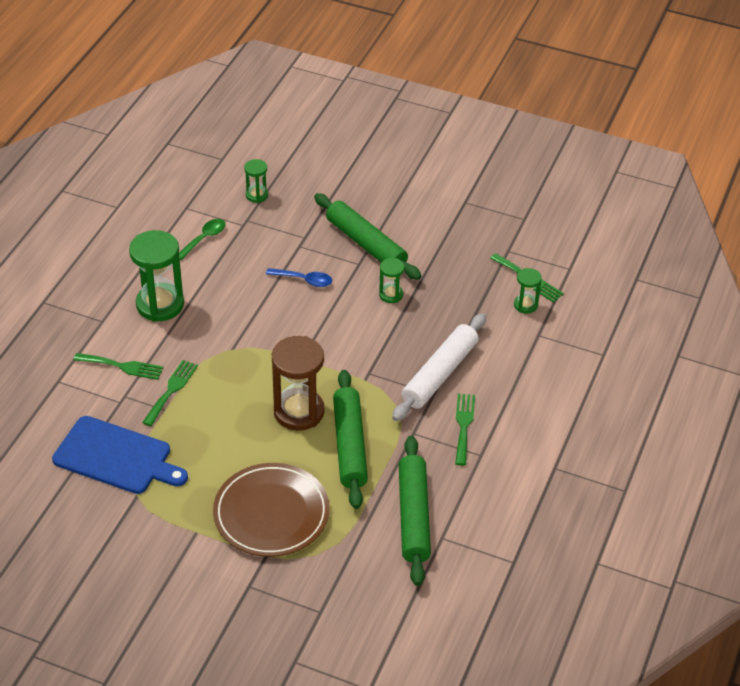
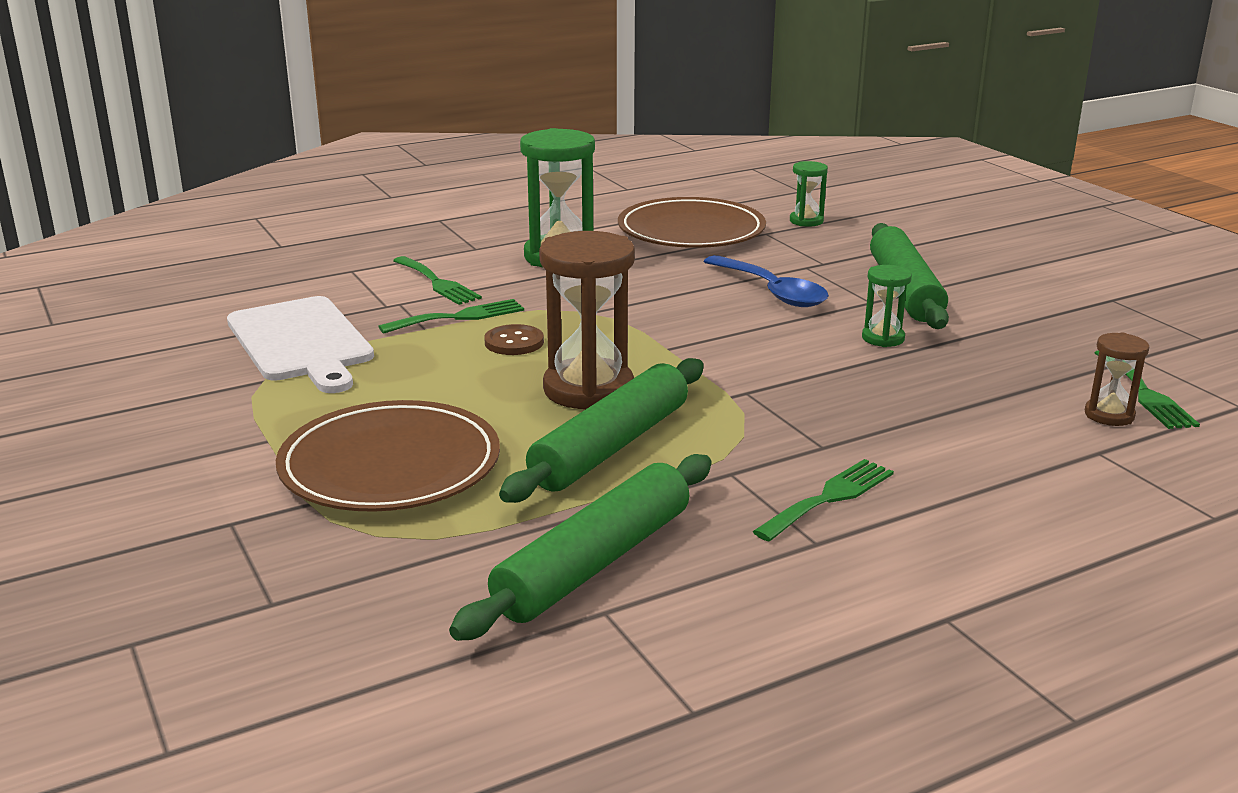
camera: 40 degrees right, 20 degrees down
(116, 457) = (301, 342): blue cutting board -> white cutting board
(204, 238) = (691, 231): green spoon -> brown plate
(224, 395) = (514, 342): none -> brown button
(304, 280) = (772, 291): blue spoon -> blue spoon, size x1.50
(440, 374) = (861, 431): white rolling pin -> none
(525, 305) = (1109, 415): green hourglass -> brown hourglass

